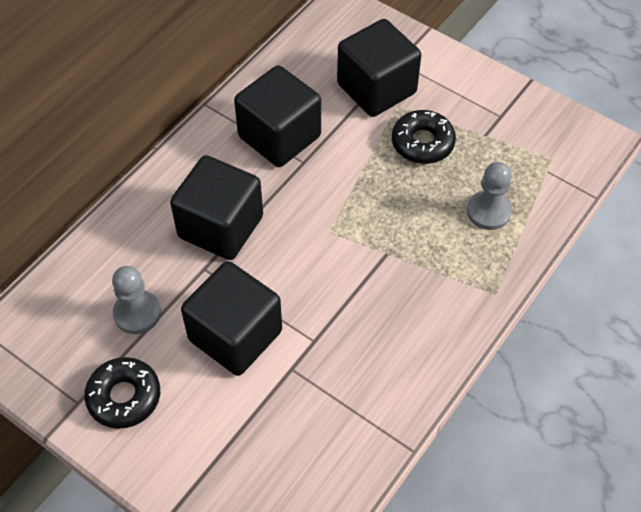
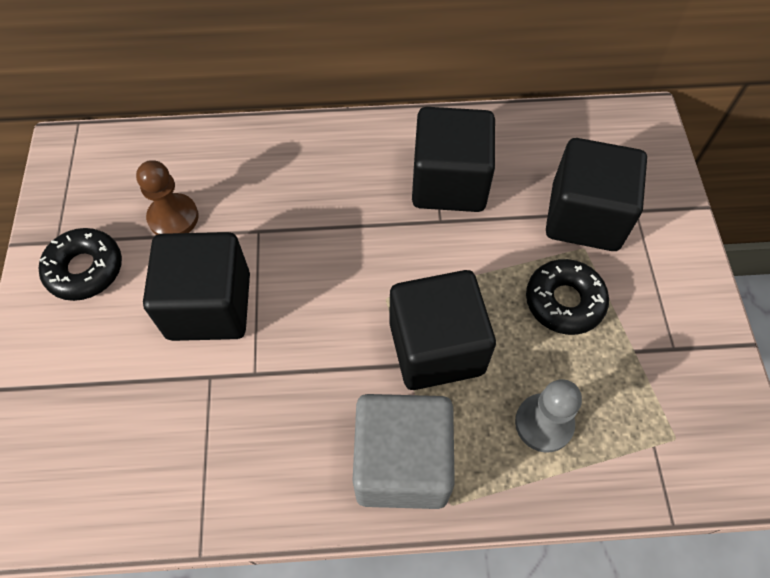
camera: 50 degrees right, 5 degrees up
(137, 313) = (173, 217): grey pawn -> brown pawn
(220, 227) = (311, 211): black cube -> black cube (436, 347)
(449, 300) = (402, 463): none -> grey cube

